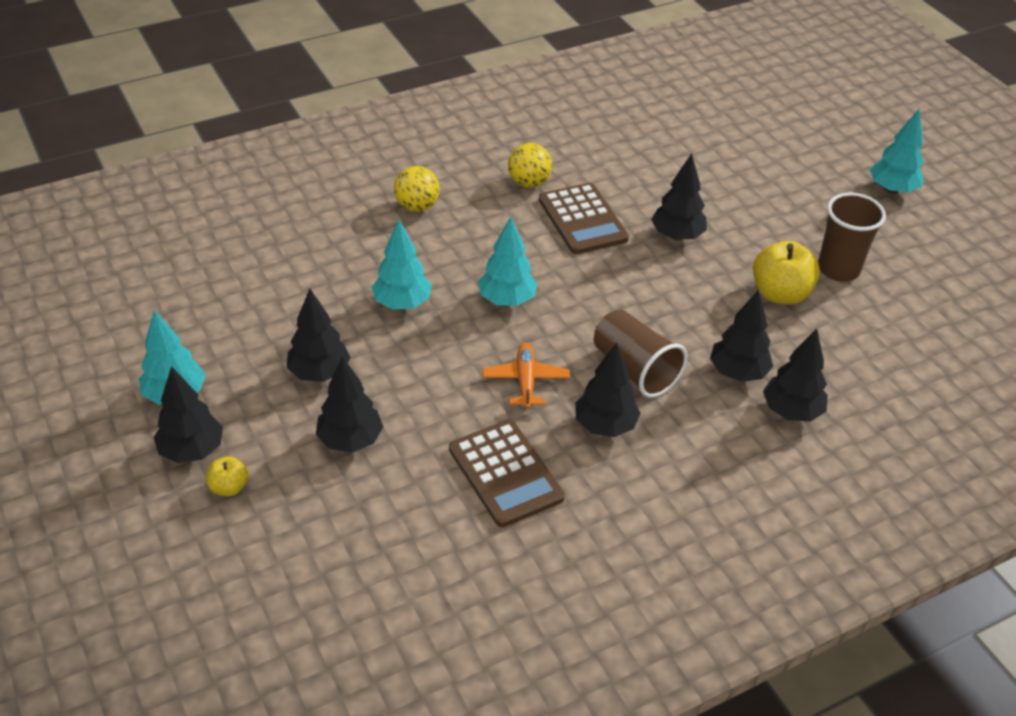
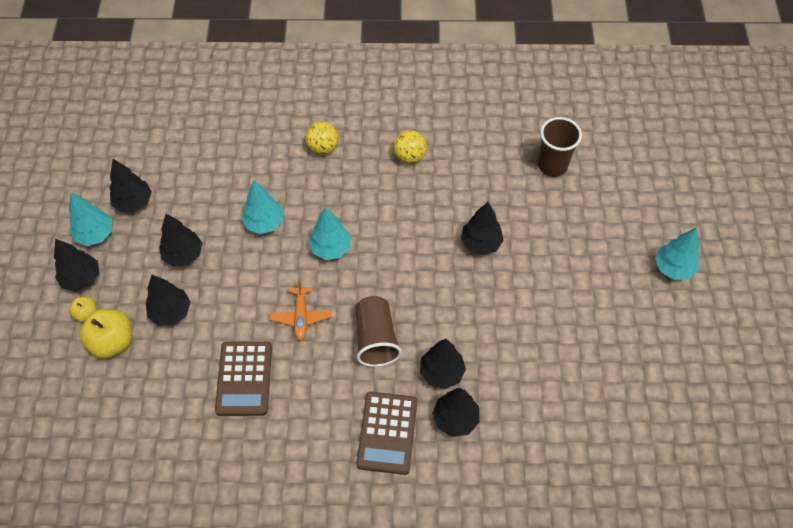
camera: 30 degrees right, 15 degrees up
(525, 381) = (301, 316): orange plane -> orange plane turned 150 degrees clockwise
(582, 219) = (425, 203): brown calculator -> brown calculator (387, 433)
(605, 426) = (327, 373): black tree -> black tree (134, 202)
(780, 294) = (518, 322): yellow apple -> yellow apple (112, 342)
(838, 269) = (576, 320): brown cup -> brown cup (552, 165)

